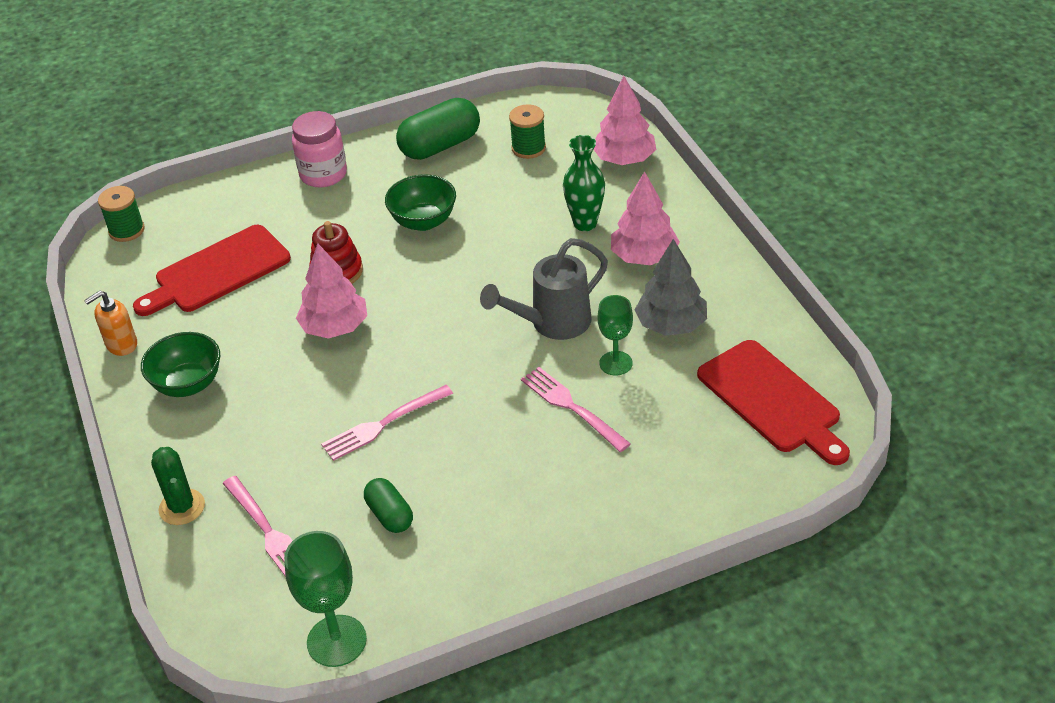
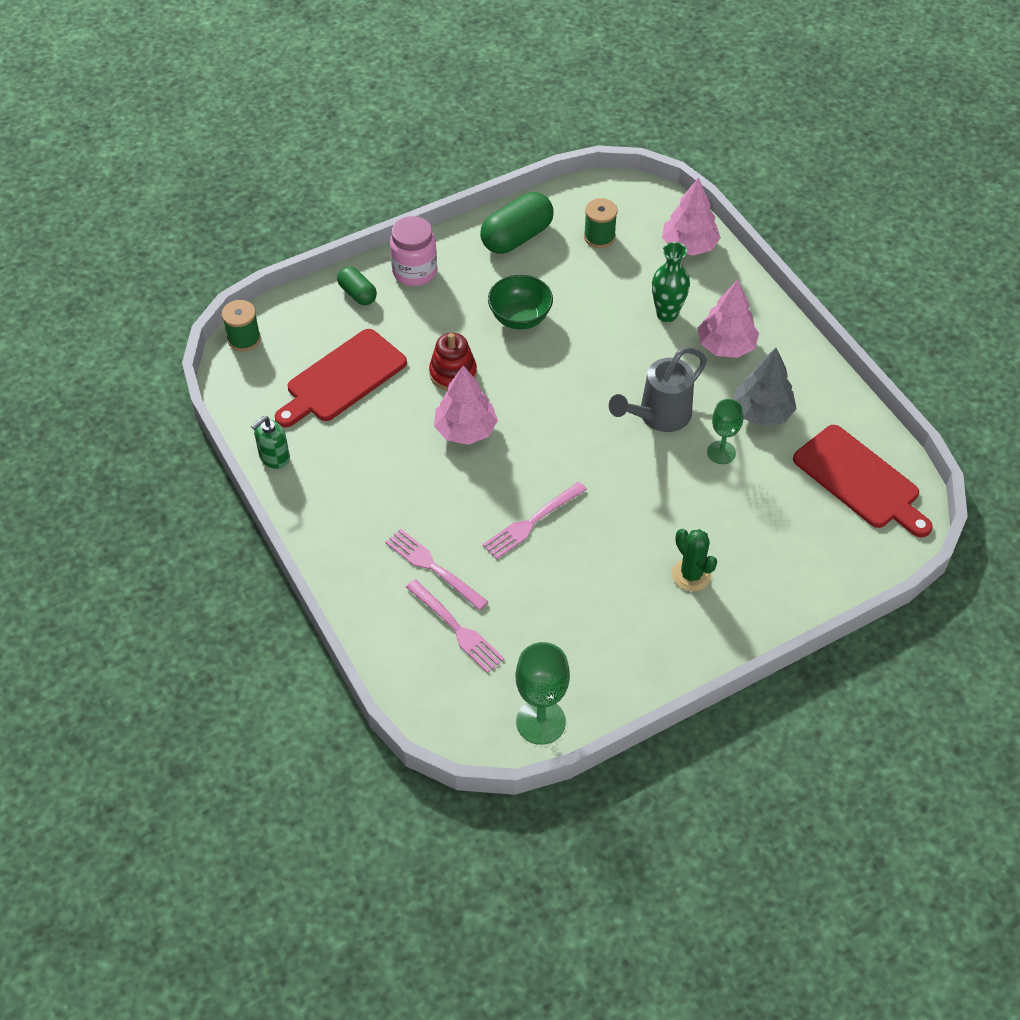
camera: 10 degrees left, 10 degrees up
(121, 344) = (274, 457): orange soap dispenser -> green soap dispenser
(182, 507) = (375, 611): green cactus -> green cactus (691, 575)
(188, 384) = (347, 493): green bowl -> none
(390, 515) = (558, 606): green capsule -> green capsule (357, 294)
(572, 407) = (692, 496): pink fork -> pink fork (433, 568)

